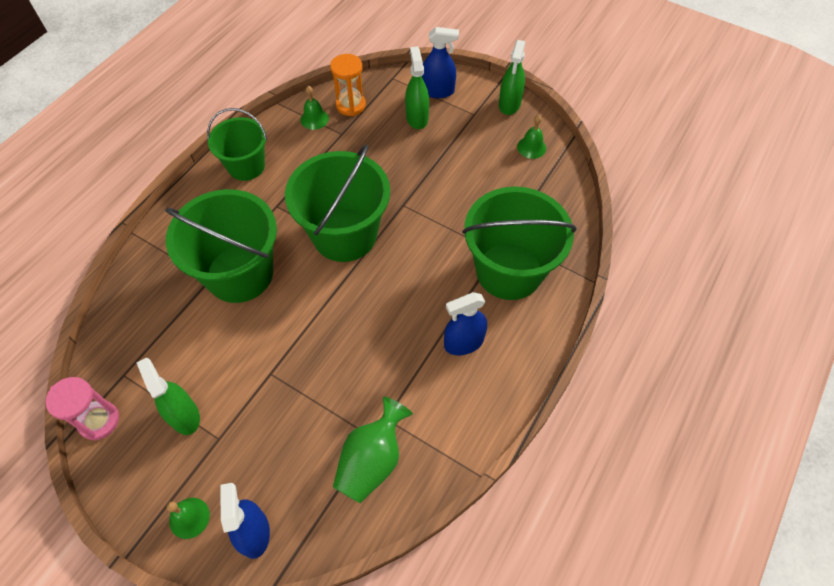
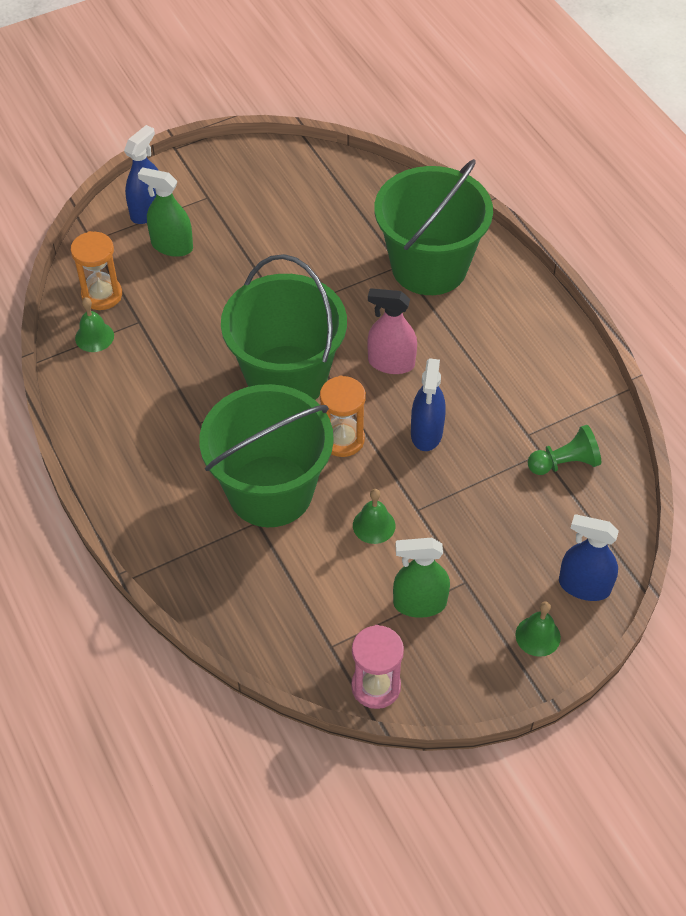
camera: 60 degrees left, 5 degrees down
(246, 166) = (115, 429): green bucket -> none
(309, 294) = (342, 439): none -> orange hourglass
(372, 460) = (564, 463): green vase -> green pawn
(398, 291) = (391, 363): none -> pink spray bottle
(463, 342) = (485, 338): blue spray bottle -> blue spray bottle (426, 433)
(509, 104) = (218, 162): green spray bottle -> none
(531, 147) = (291, 175): green bell -> green bell (374, 525)

